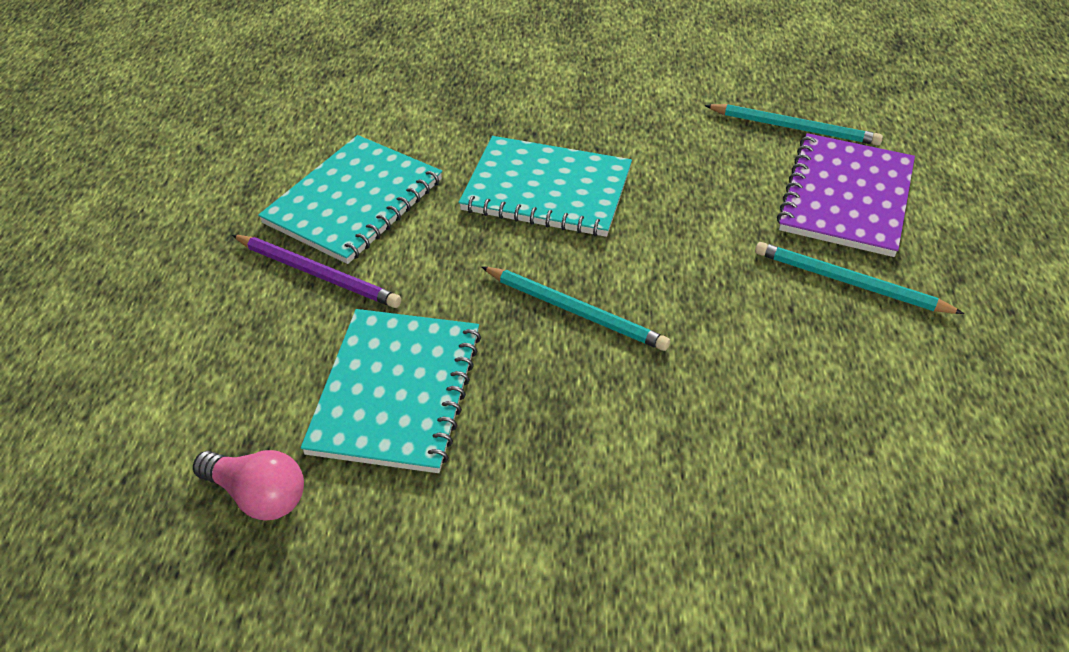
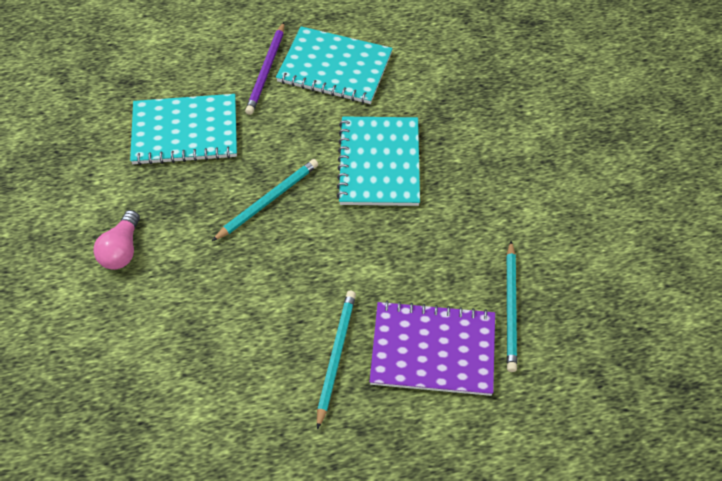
camera: 75 degrees right, 10 degrees up
(258, 495) = (108, 96): pink light bulb -> pink light bulb (122, 250)
(575, 310) = (267, 201): turquoise pencil -> turquoise pencil turned 150 degrees counterclockwise

